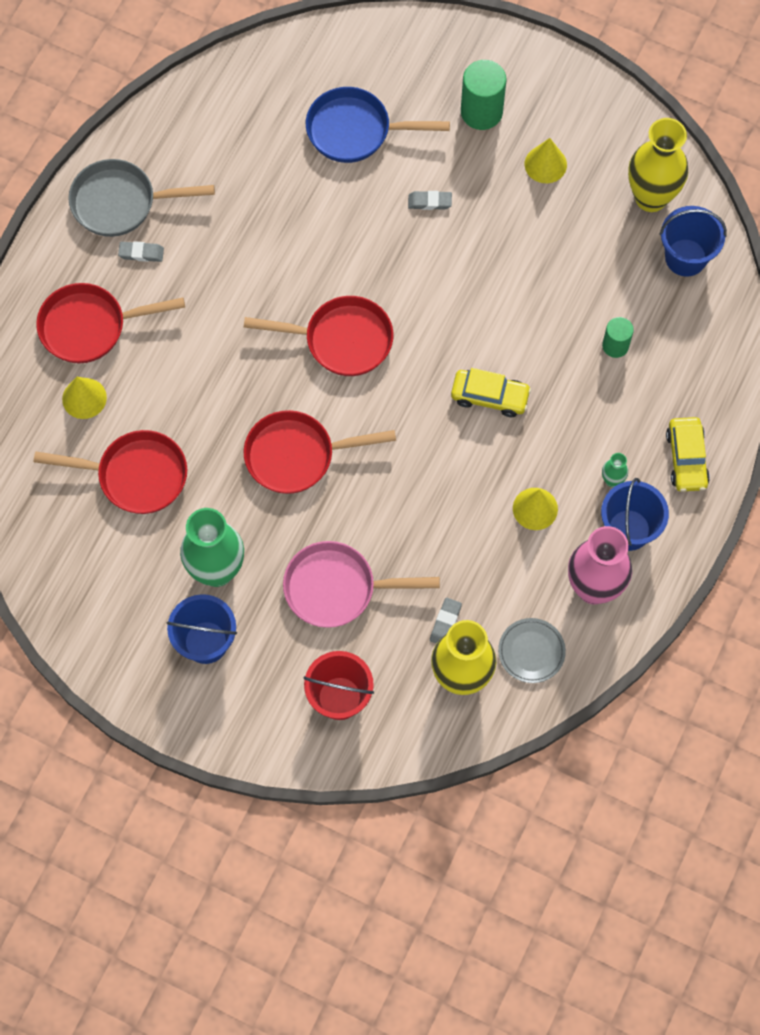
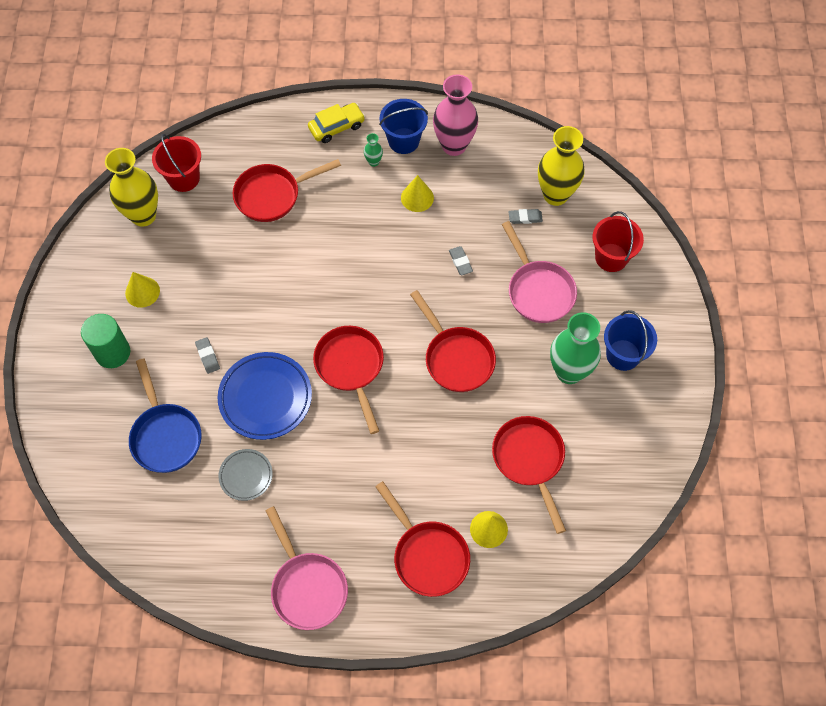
camera: 115 degrees left, 5 degrees down
(121, 203) = (307, 587): grey pan -> pink pan
(141, 253) = (345, 547): grey eraser -> grey eraser (460, 262)
(349, 241) = (265, 398): none -> blue plate
(490, 396) = (348, 255): yellow car -> none
(531, 651) = (516, 163): grey plate -> grey plate (246, 476)
(615, 346) = (272, 195): green cylinder -> red pan
(685, 257) = (183, 178): blue bucket -> red bucket

